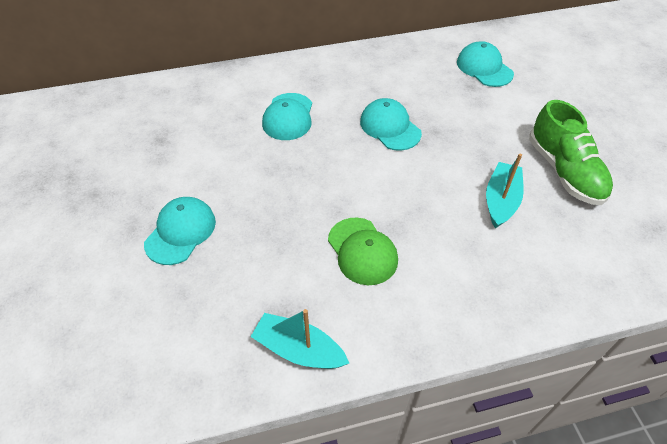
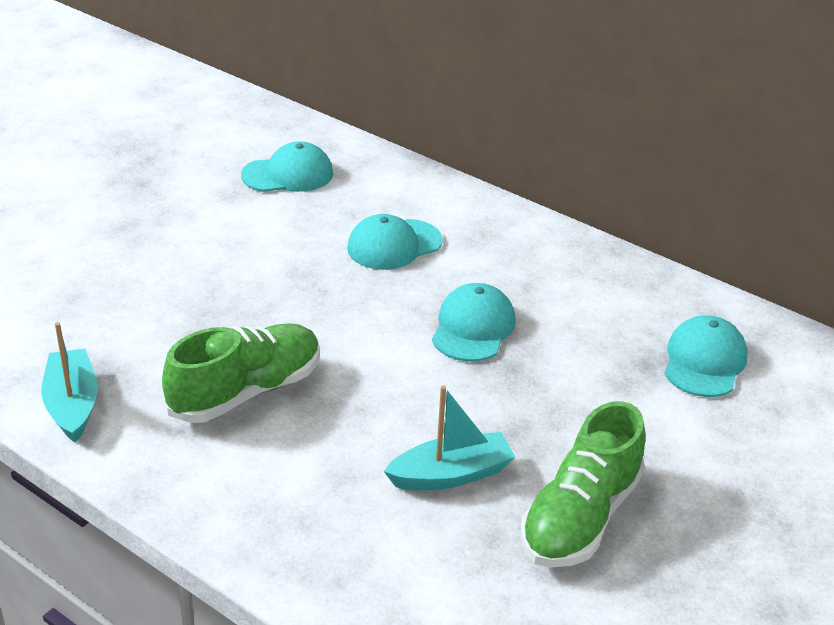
camera: 50 degrees right, 15 degrees down
(180, 232) = (147, 257): turquoise cap -> turquoise cap (288, 174)
(362, 251) = (246, 392): green cap -> green shoe

